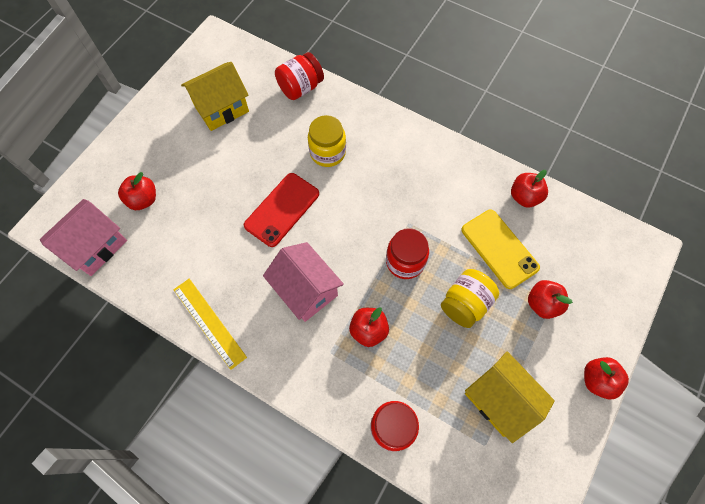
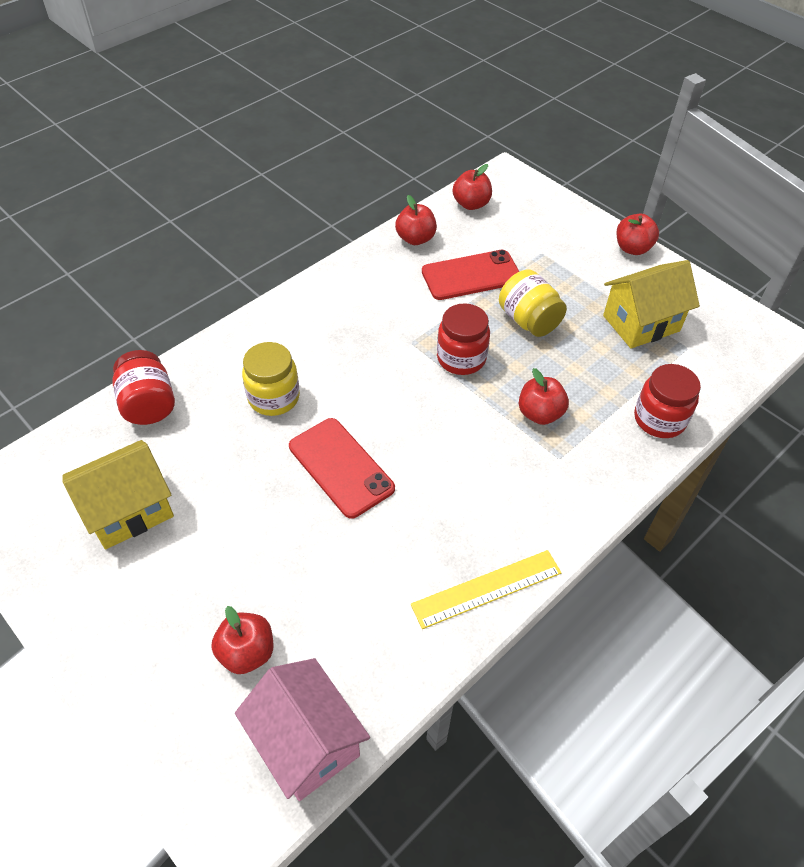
camera: 75 degrees left, 15 degrees down
(221, 108) = (129, 511): yellow house -> yellow house turned 75 degrees clockwise
(306, 290) = (470, 465): pink house -> none
(499, 249) = (471, 275): yellow phone -> red phone
(542, 304) = (544, 262): red apple -> red apple (471, 204)

